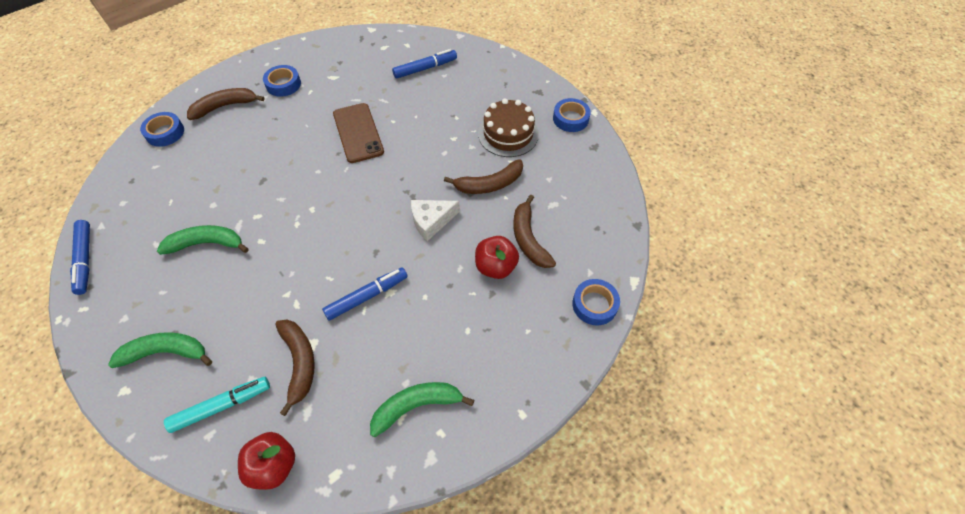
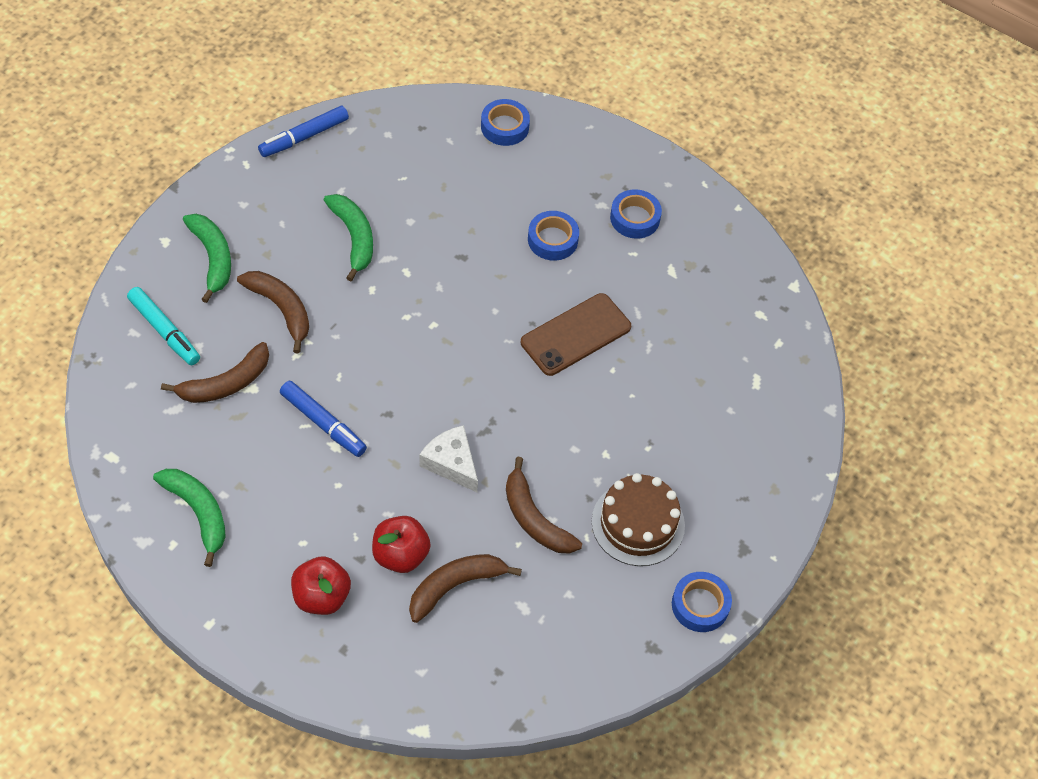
camera: 70 degrees right, 0 degrees up
(224, 106) = (570, 169): brown banana -> brown banana (281, 309)
(273, 465) = (112, 399): red apple -> red apple (321, 596)
(425, 68) = (735, 381): blue marker -> none
(594, 305) = (372, 684): blue tape -> blue tape (552, 240)

